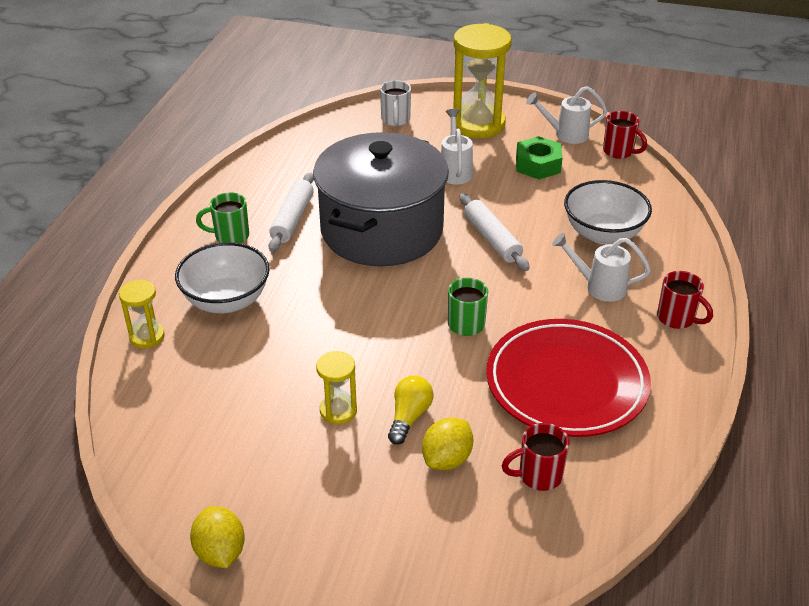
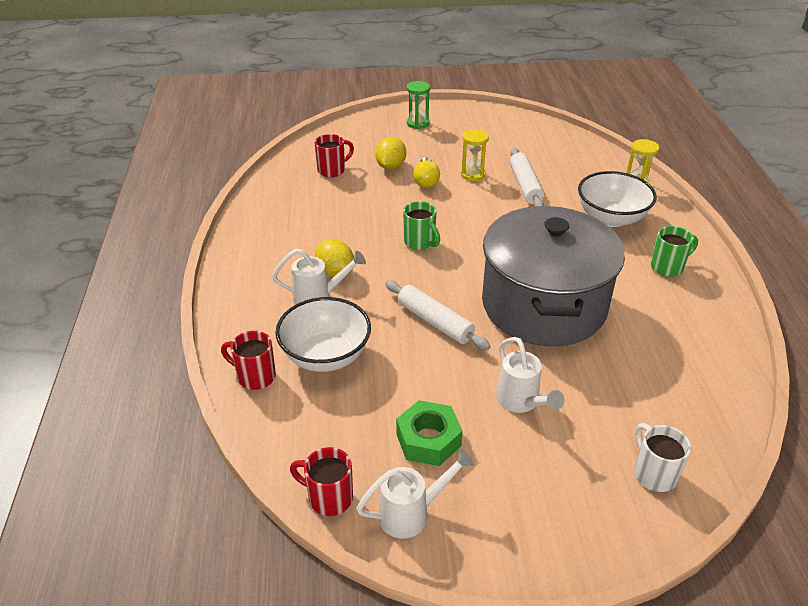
camera: 160 degrees right, 0 degrees up
(220, 552) = (484, 113): yellow lemon -> yellow lemon (335, 272)
(292, 219) = (634, 296): white rolling pin -> white rolling pin (525, 185)
(353, 558) = (418, 123): none -> green hourglass
(477, 124) = (542, 499): yellow hourglass -> none
(566, 383) = (328, 219): red plate -> none
(677, 318) = (246, 285): red mug -> red mug (255, 376)

